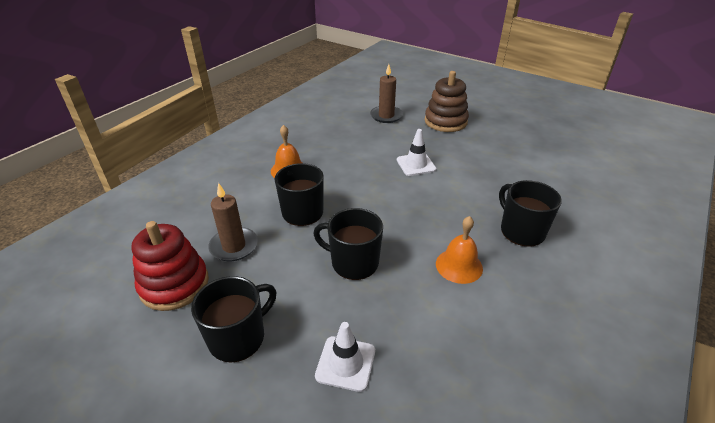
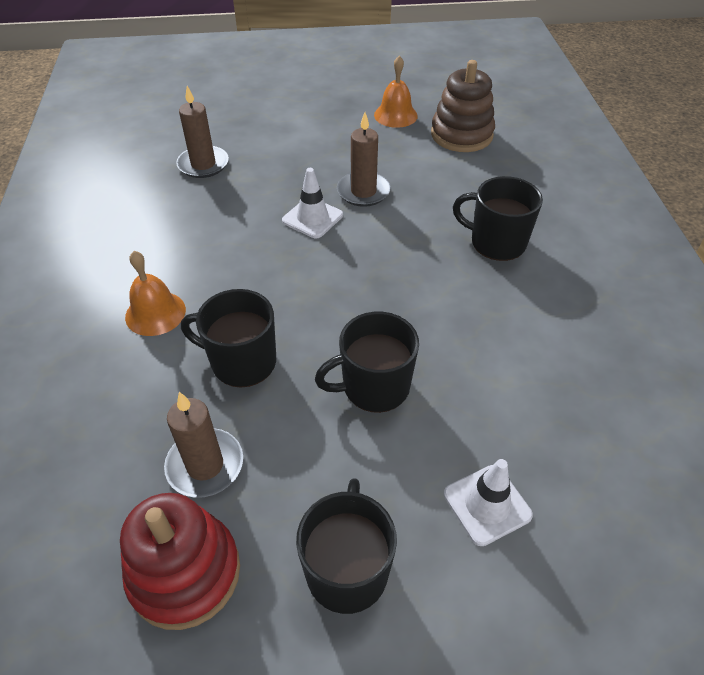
camera: 40 degrees left, 10 degrees up
(445, 121) = (287, 139): brown stacking toy -> brown stacking toy (461, 135)
(459, 266) = (480, 319): orange bell -> orange bell (395, 115)
(461, 165) = (363, 192): none -> brown candle

